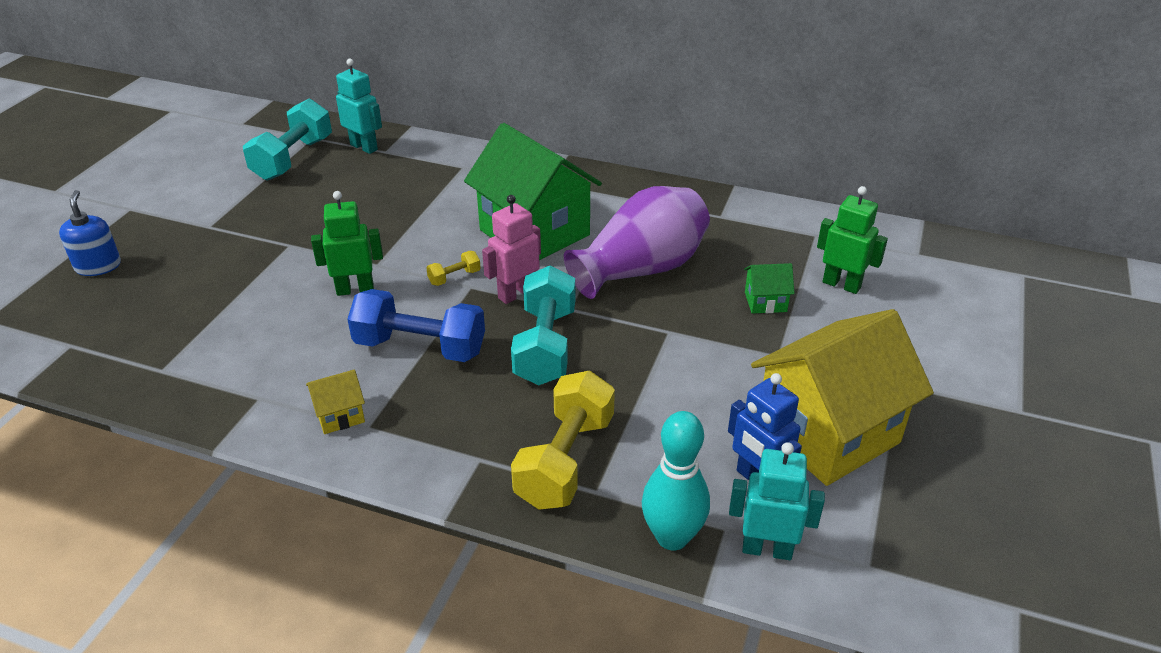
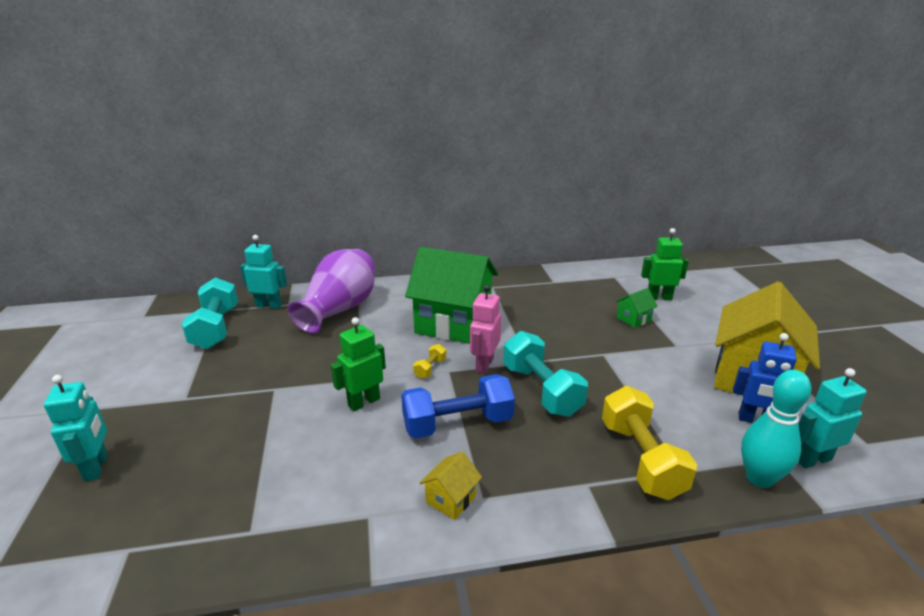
camera: 30 degrees left, 10 degrees down
(98, 266) = (96, 467): blue soap dispenser -> turquoise robot
(641, 269) = (544, 324): purple vase -> purple vase (339, 309)

